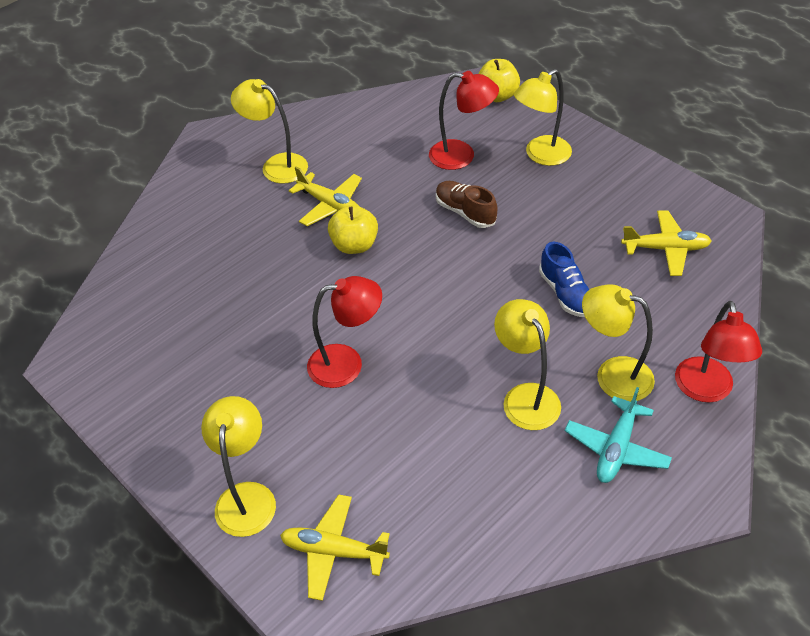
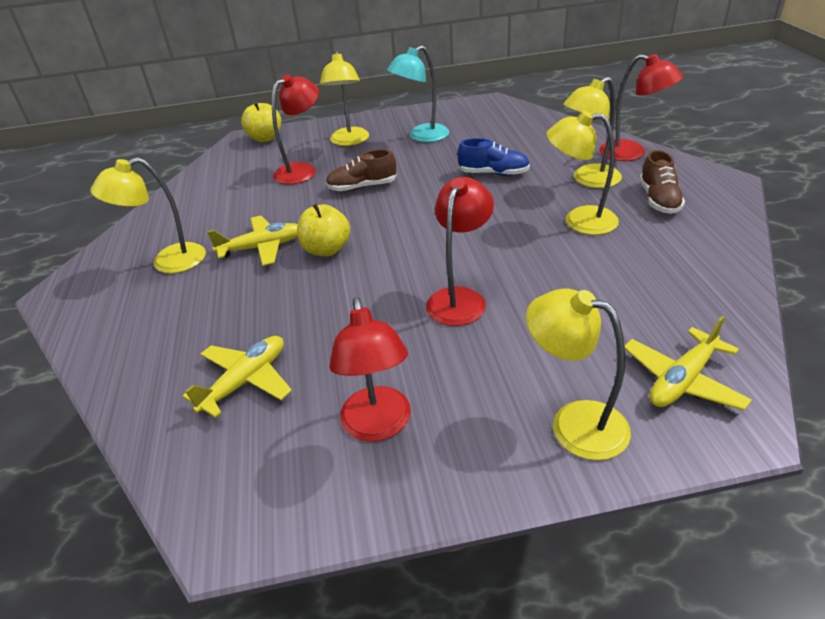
camera: 55 degrees left, 10 degrees down
(183, 386) = (378, 426): none -> red lamp
(596, 202) = (422, 136): none -> turquoise lamp
(616, 448) = (659, 200): turquoise plane -> brown shoe
(665, 249) = (494, 128): yellow plane -> yellow plane (245, 381)

